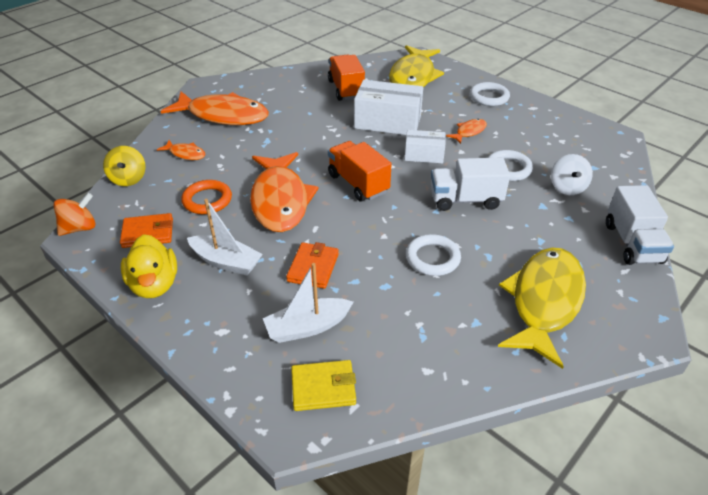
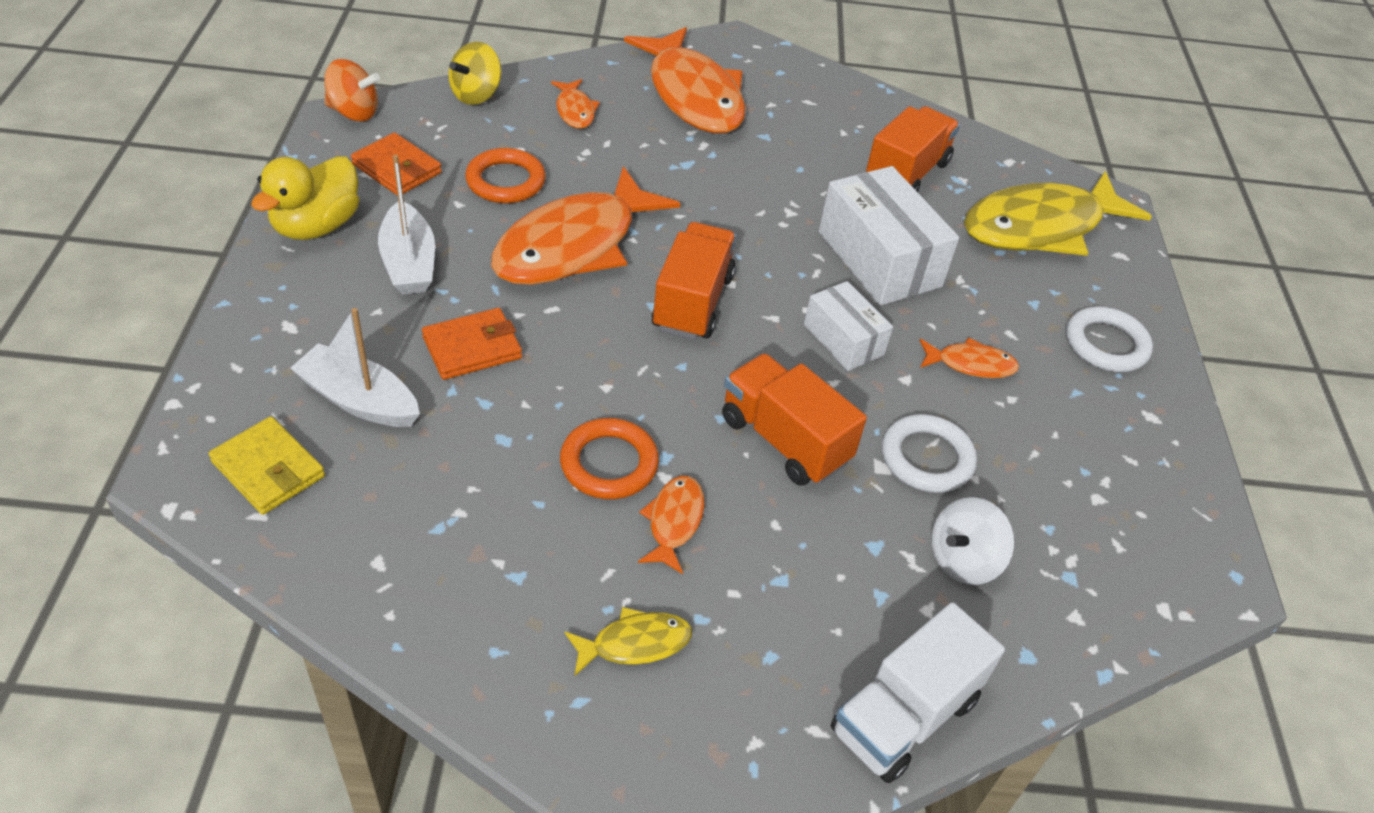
camera: 45 degrees right, 5 degrees up
(432, 258) = (609, 463): white ring -> orange ring
(465, 200) = (784, 440): white truck -> orange truck
(484, 255) = (674, 522): none -> orange fish
(544, 302) = (634, 644): yellow fish -> yellow fish, size x0.44

